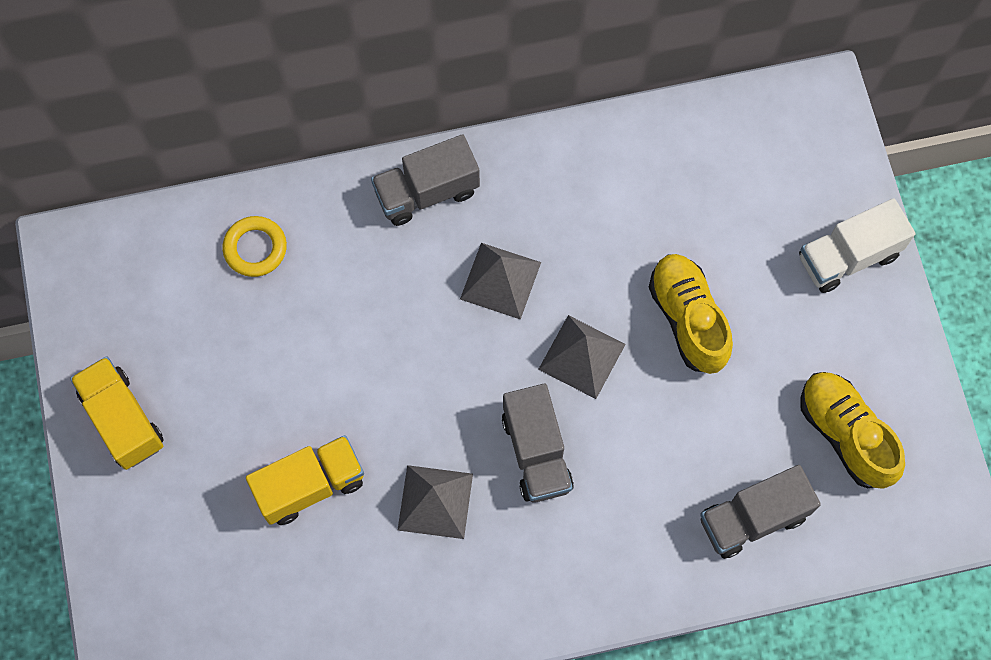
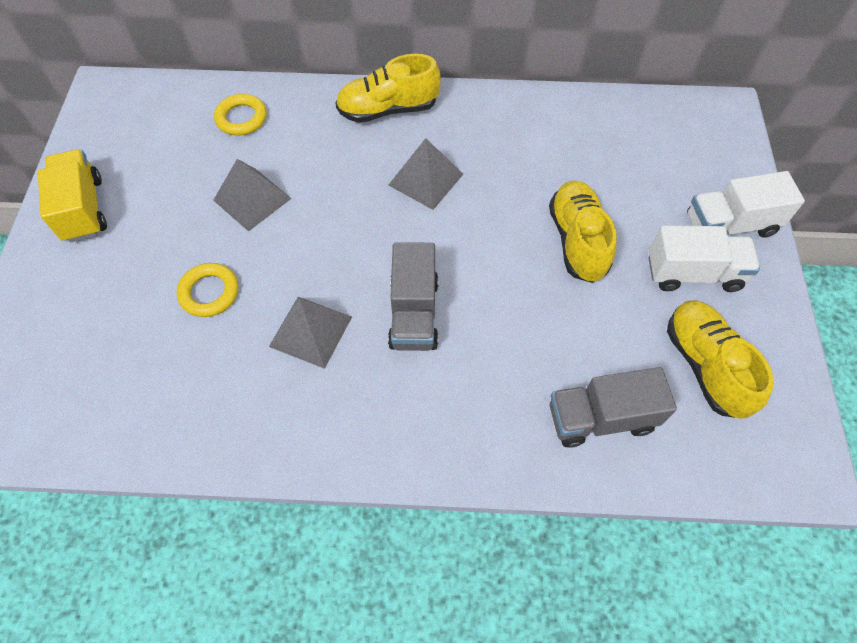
camera: 15 degrees right, 10 degrees down
(310, 485) = (209, 292): yellow truck -> yellow ring
(427, 192) = (388, 110): grey truck -> yellow shoe
(581, 356) = (476, 248): grey pyramid -> grey pyramid (252, 199)
(817, 328) = (693, 273): none -> white truck

